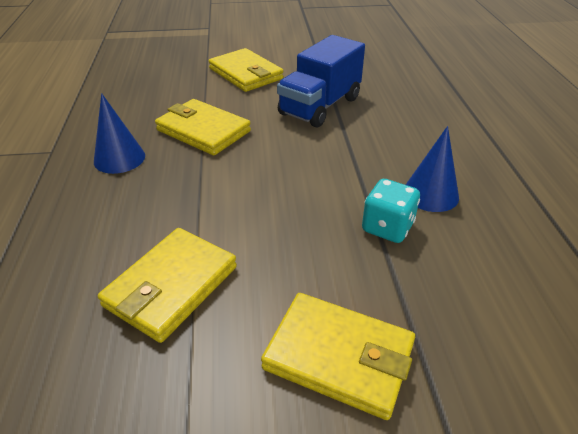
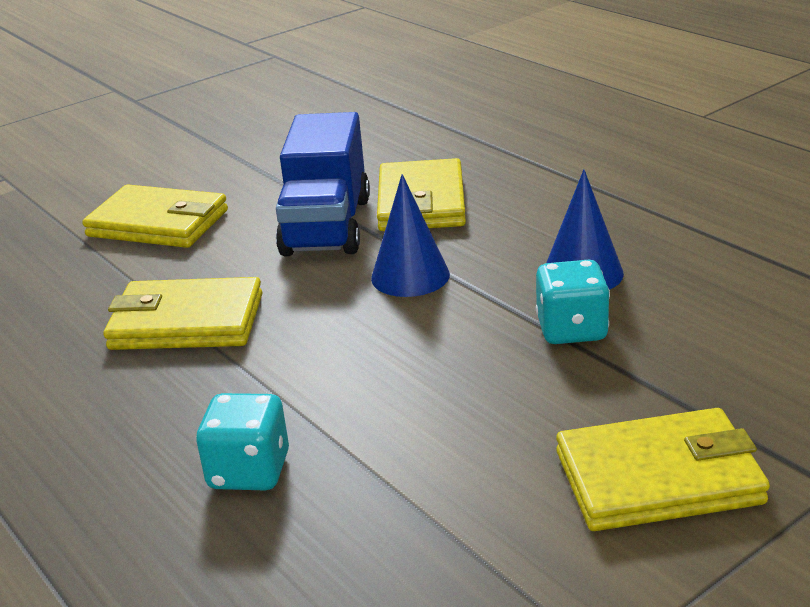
camera: 30 degrees left, 10 degrees down
(119, 158) = (94, 410): blue cone -> blue cone (410, 276)
(143, 226) = (249, 471): none -> turquoise dice
(171, 286) = (378, 514): yellow wallet -> yellow wallet (421, 202)

